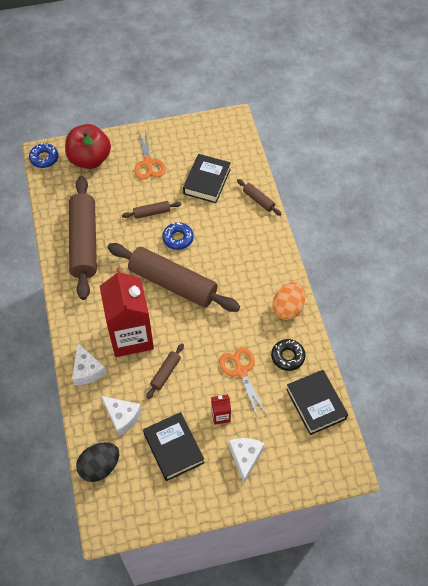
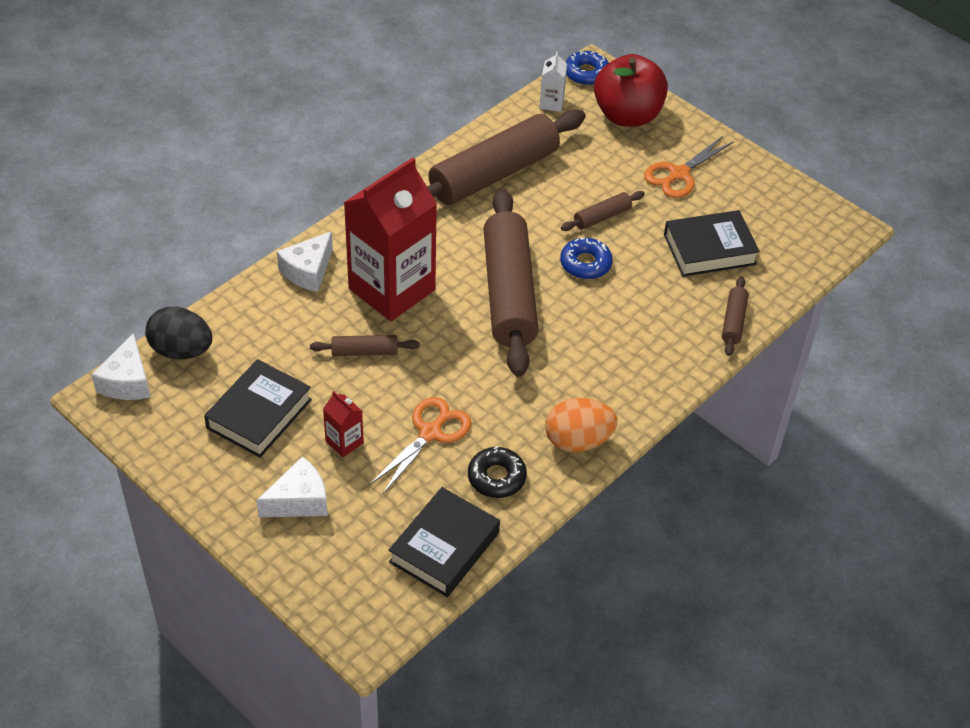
camera: 55 degrees right, 10 degrees down
(53, 186) = (551, 103): none -> white carton
(122, 417) = (267, 338): white cheese -> white cheese (127, 381)
(152, 212) = (602, 217): brown rolling pin -> brown rolling pin turned 75 degrees counterclockwise

